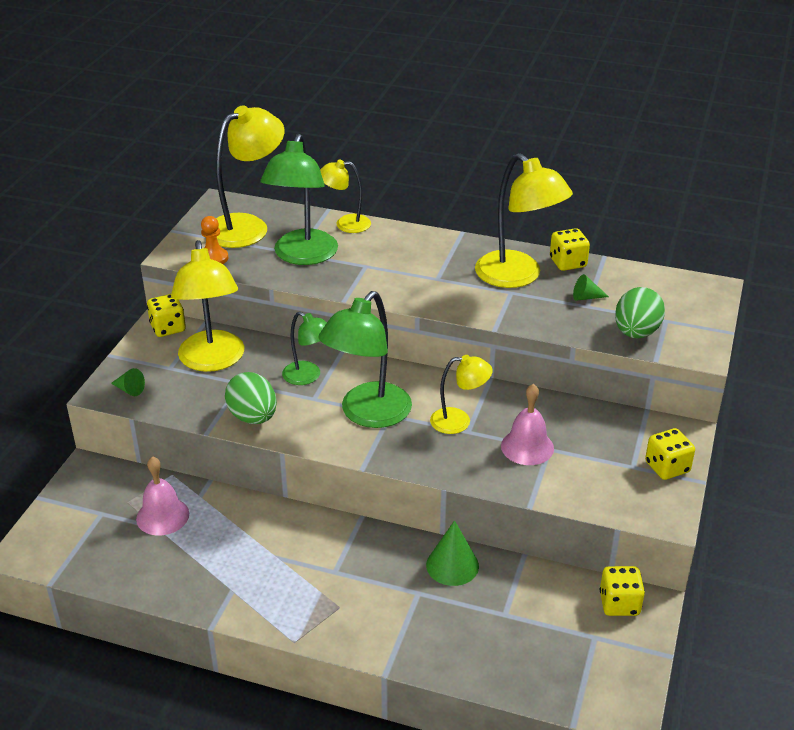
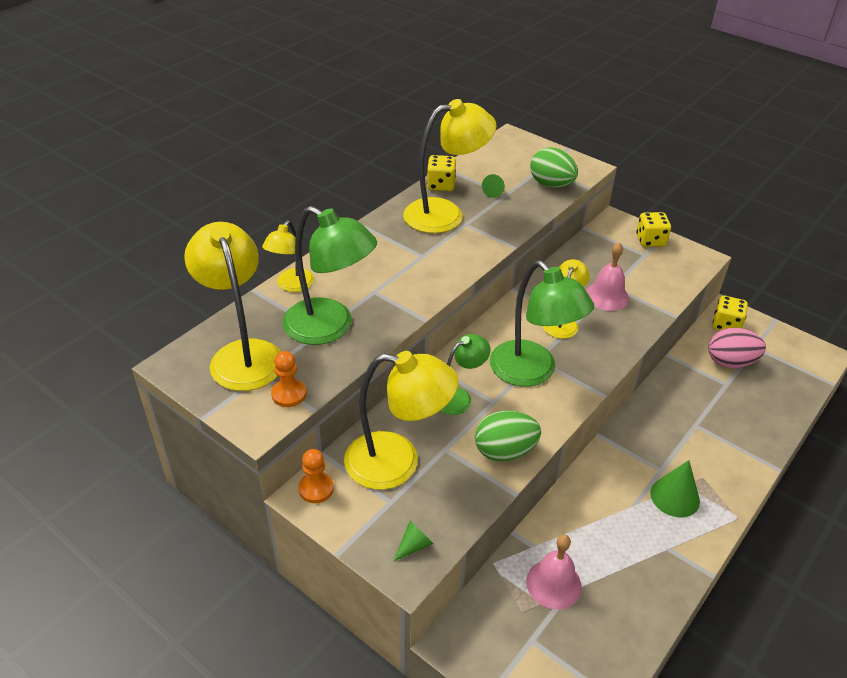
camera: 70 degrees left, 5 degrees up
(168, 328) = (316, 488): yellow dice -> orange pawn
(452, 565) = (670, 396): green cone -> green cone (675, 497)
(547, 614) = (730, 362): none -> pink egg

